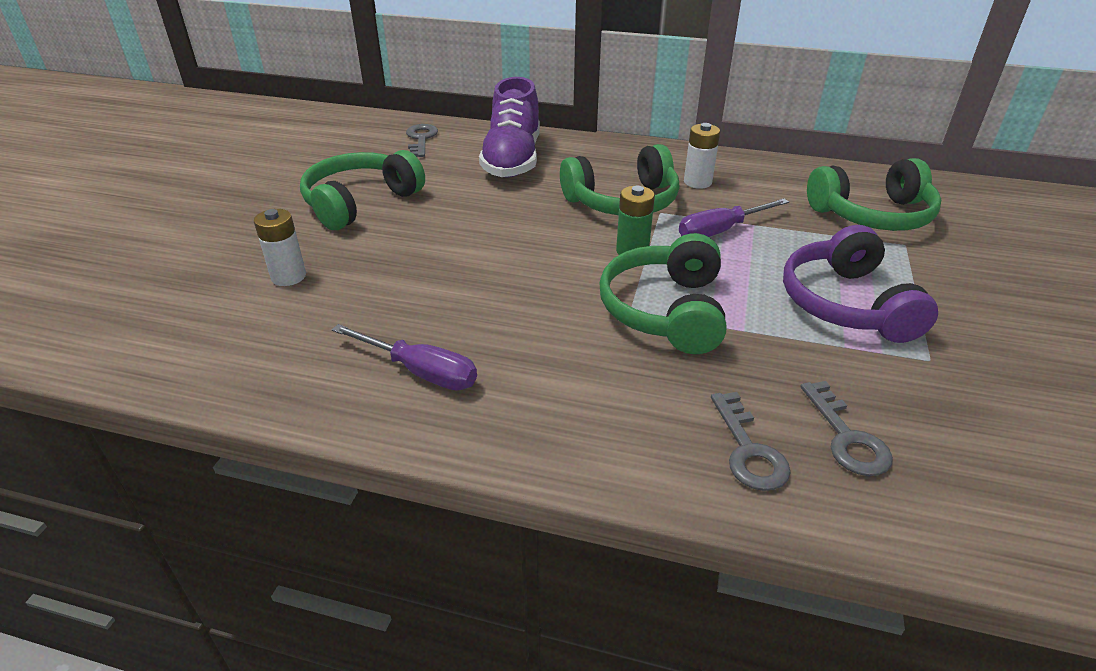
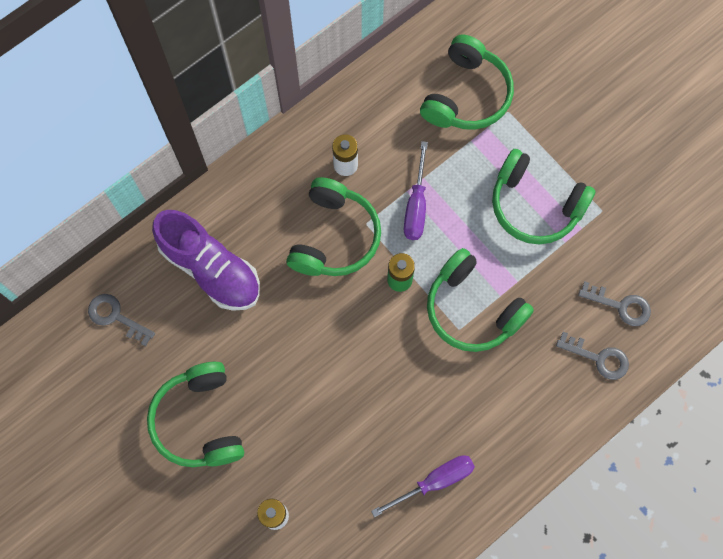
camera: 55 degrees left, 35 degrees up
(846, 304) = (535, 205): purple headphones -> green headphones

